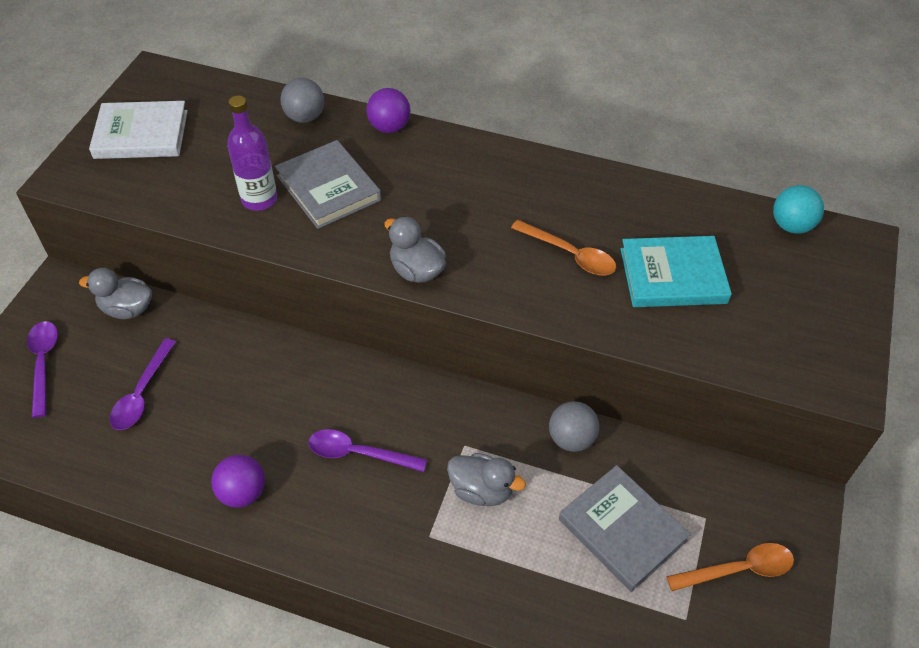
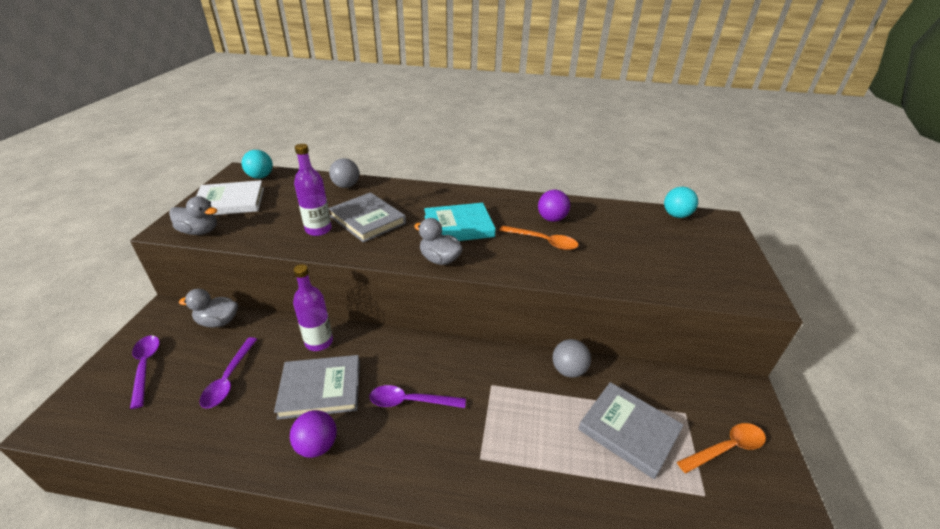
camera: 10 degrees left, 15 degrees down
(183, 87) = (260, 177): none -> turquoise ball
(251, 422) = (320, 389): none -> grey book
(253, 355) = (319, 342): none -> purple bottle
(389, 127) = (404, 187): purple ball -> purple ball (551, 219)
(481, 490) = (513, 416): grey duck -> grey duck (200, 231)
(673, 276) = (616, 247): turquoise book -> turquoise book (458, 226)

